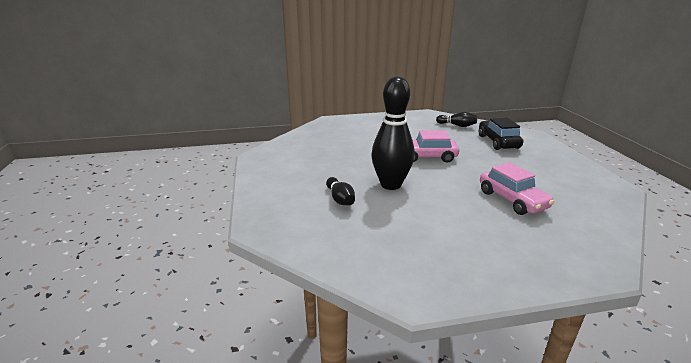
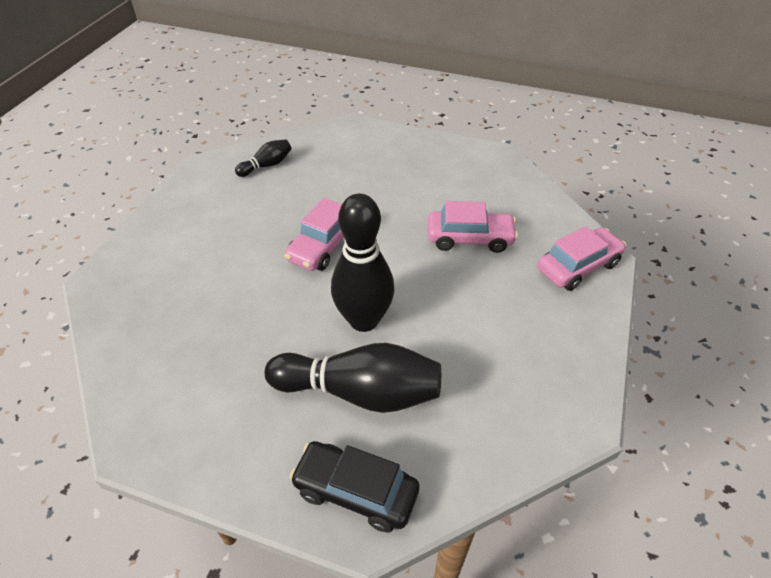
camera: 60 degrees left, 20 degrees up
(340, 199) = (360, 392): black bowling pin -> black bowling pin, size x2.02
(498, 142) = (343, 163): black car -> black car (355, 491)
(568, 256) = (578, 266): none -> pink car

